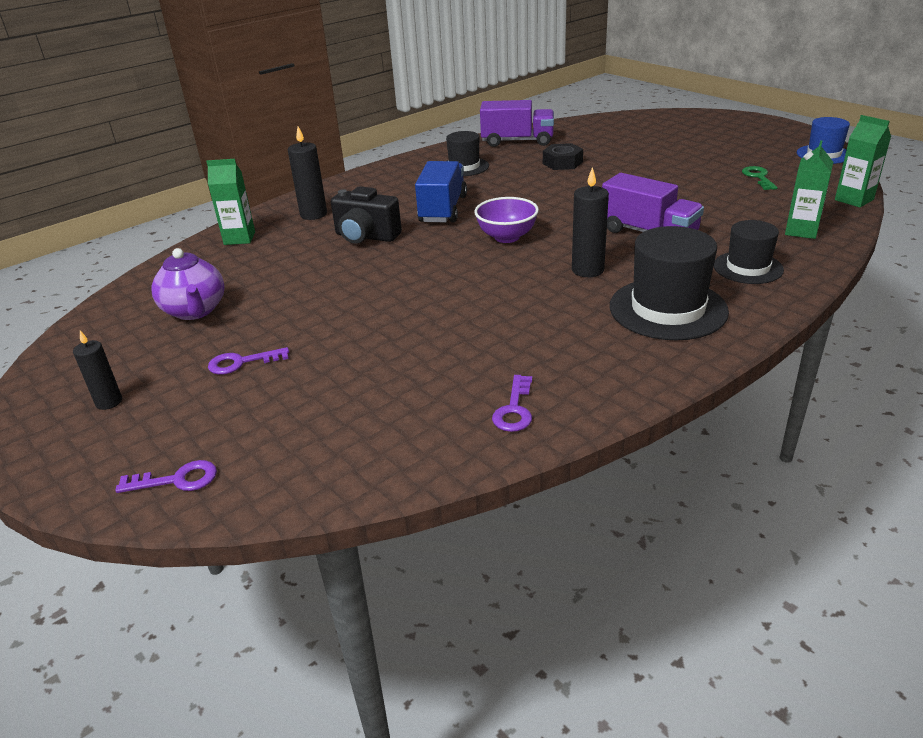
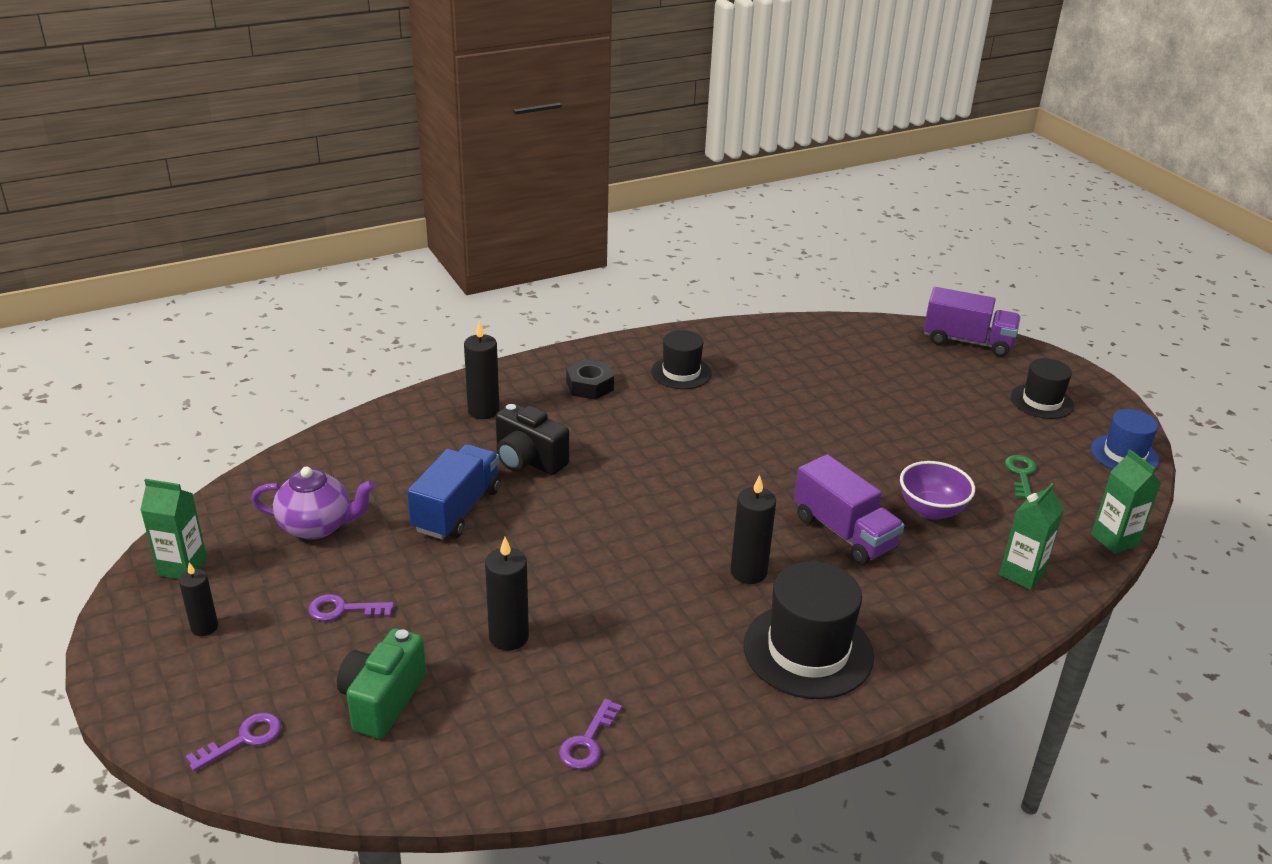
camera: 10 degrees right, 0 degrees up
(177, 480) = (244, 739): purple key -> purple key turned 45 degrees counterclockwise
(195, 311) = (317, 526): purple teapot -> purple teapot turned 75 degrees counterclockwise
(239, 238) = (393, 429): green carton -> green carton (182, 567)
(306, 420) = (382, 700): none -> green camera
(404, 351) = (508, 637): none -> black candle
(443, 209) = (629, 438): blue truck -> blue truck (457, 510)
(507, 237) = (682, 499): purple bowl -> purple bowl (931, 510)
(517, 141) = (762, 342): purple truck -> purple truck (967, 341)
(562, 163) = (799, 393): black nut -> black nut (589, 386)
(748, 268) = (928, 614): black hat -> black hat (1042, 401)

